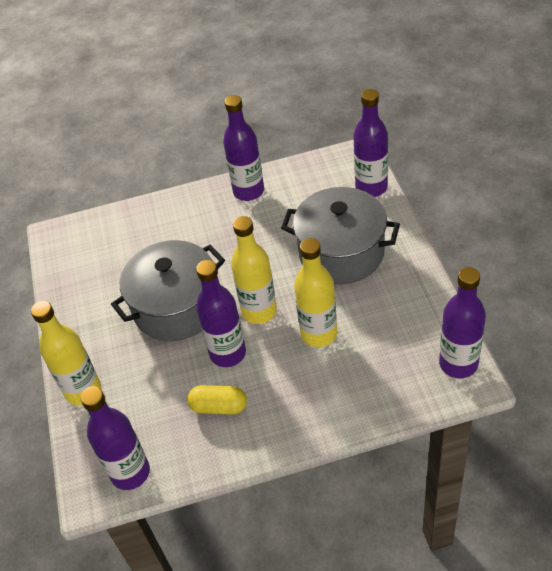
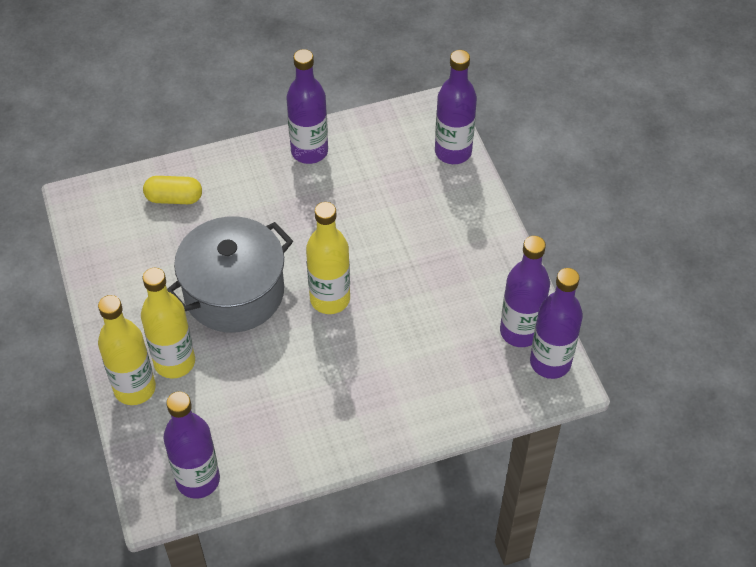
camera: 10 degrees left, 5 degrees up
(219, 407) = (291, 408): yellow capsule -> yellow capsule (174, 198)
(228, 353) = (297, 347): purple bottle -> purple bottle (520, 331)
(319, 334) = (398, 326): yellow bottle -> yellow bottle (174, 362)
(341, 253) = (420, 231): grey pot -> none

